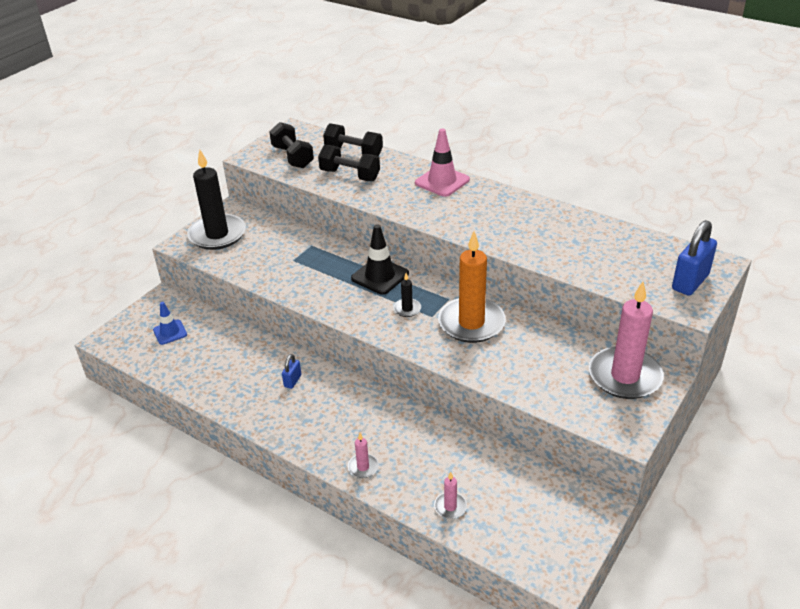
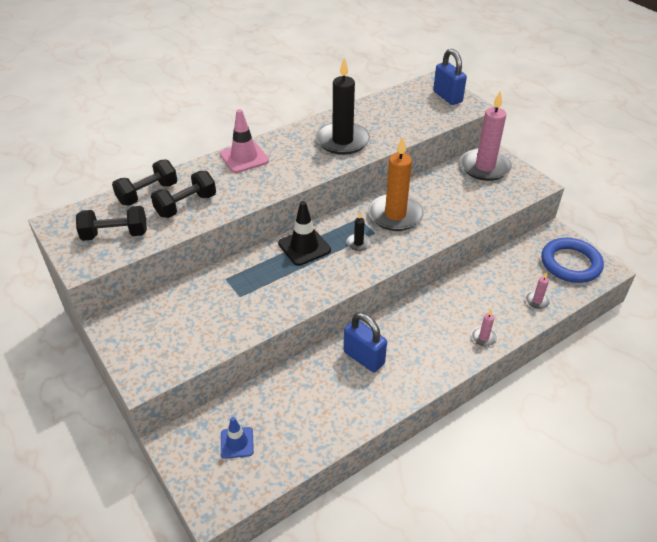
camera: 70 degrees left, 5 degrees up
(217, 235) = (151, 345): black candle -> black candle (342, 141)
(292, 381) = (364, 358): blue padlock -> blue padlock, size x1.97
(544, 532) = (570, 263): none -> blue ring

